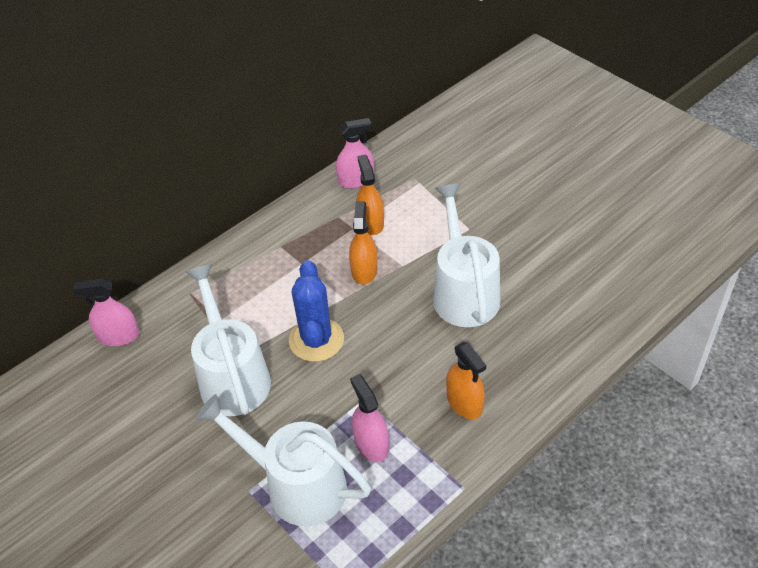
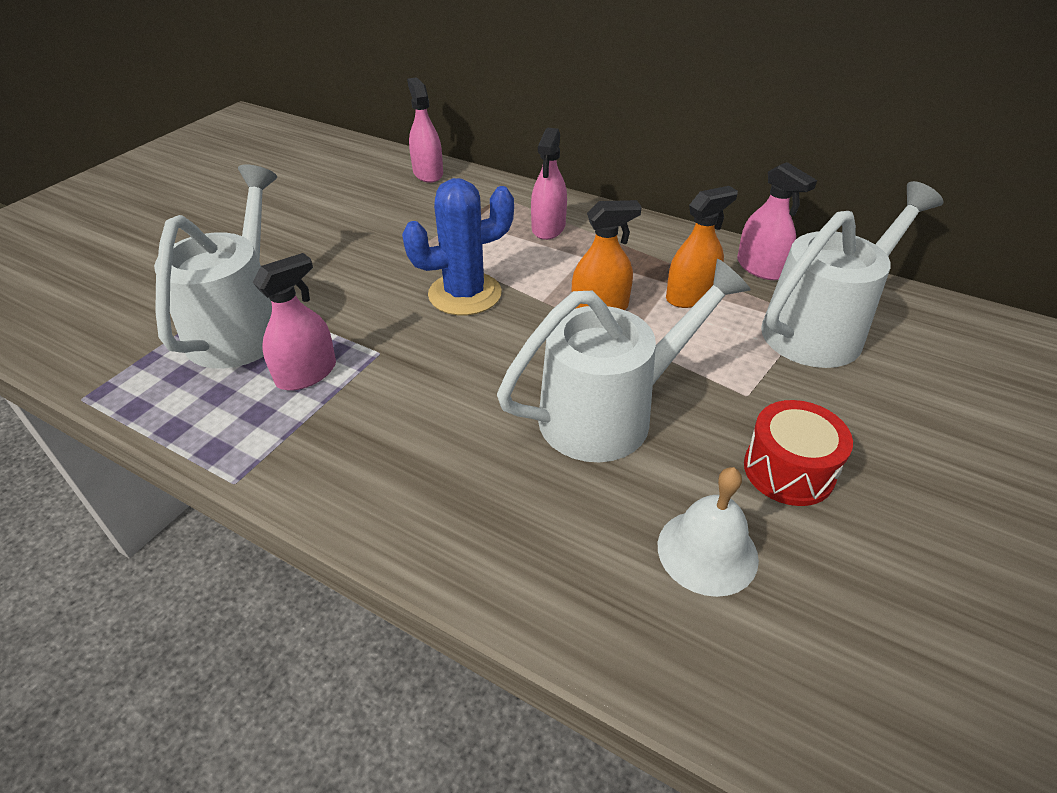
camera: 70 degrees right, 5 degrees down
(232, 376) = (393, 248): white watering can -> white watering can (822, 328)
(252, 274) = (548, 228): none -> pink spray bottle
(464, 403) = (390, 454): orange spray bottle -> none
(527, 233) = (788, 470): none -> red drum
(568, 281) = (707, 551): none -> white bell

